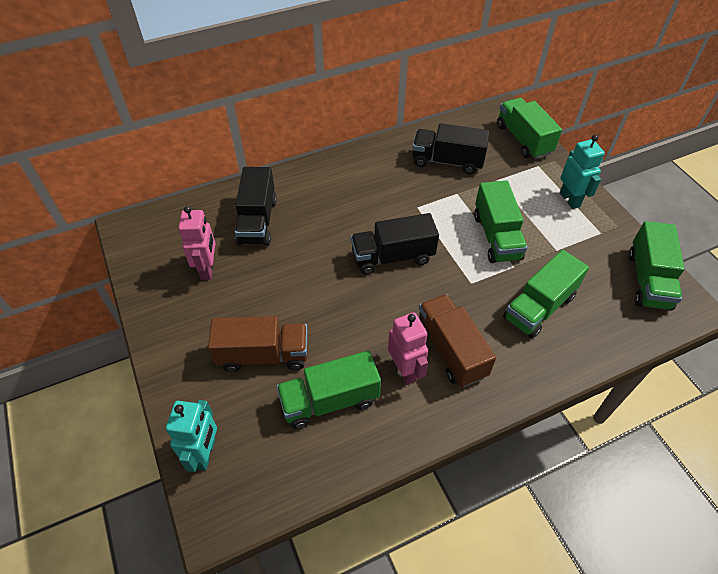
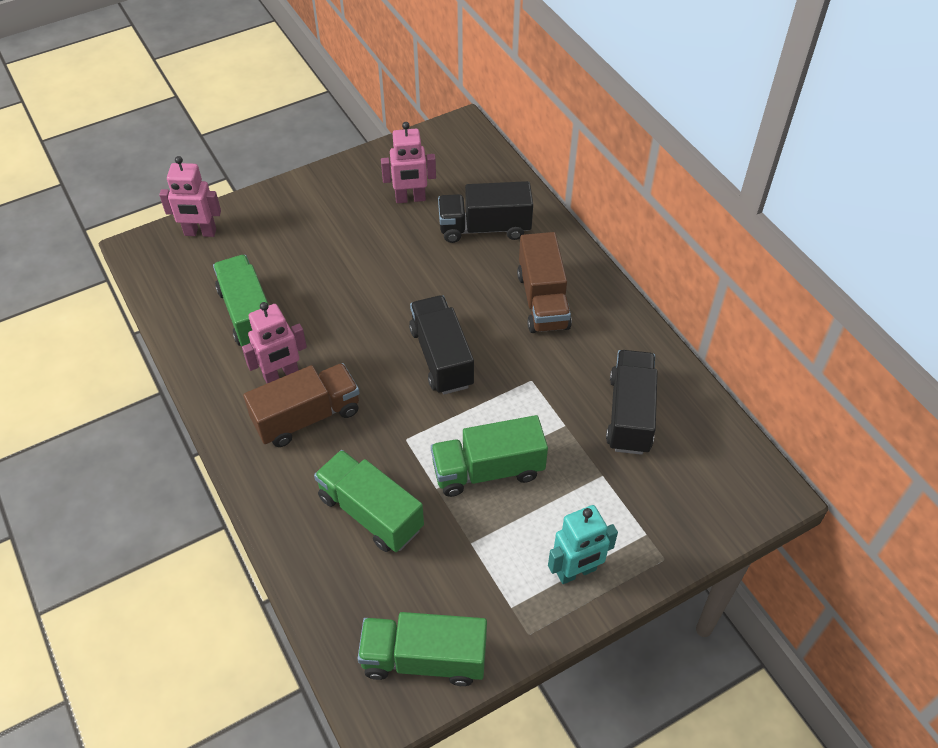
camera: 85 degrees right, 0 degrees up
(205, 453) = (200, 232): turquoise robot -> pink robot
(263, 355) = (302, 257): brown truck -> brown truck (543, 300)
(523, 140) = (705, 517): green truck -> none

